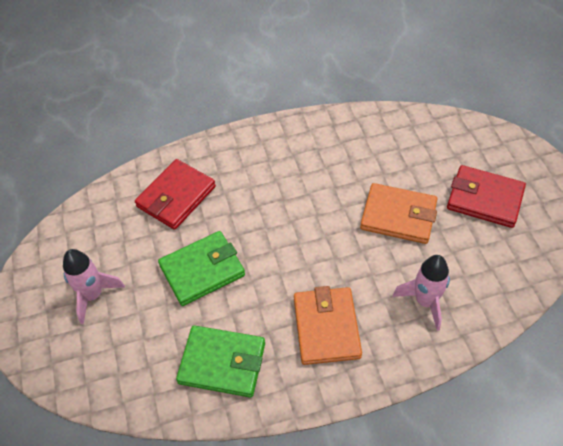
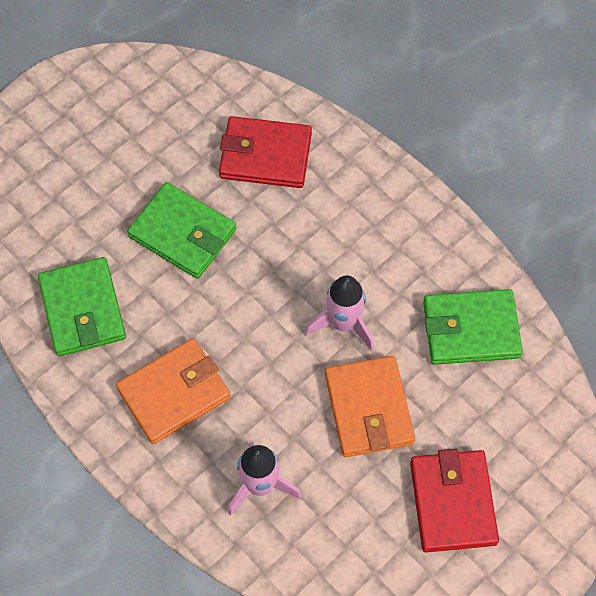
camera: 60 degrees right, 10 degrees up
(93, 295) = (100, 146): pink rocket -> pink rocket (343, 324)
(371, 142) = (471, 330): none -> green wallet

